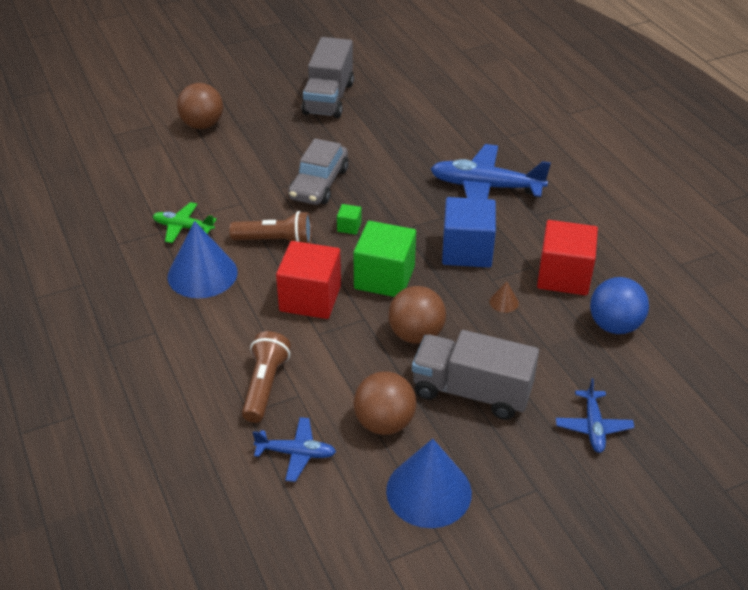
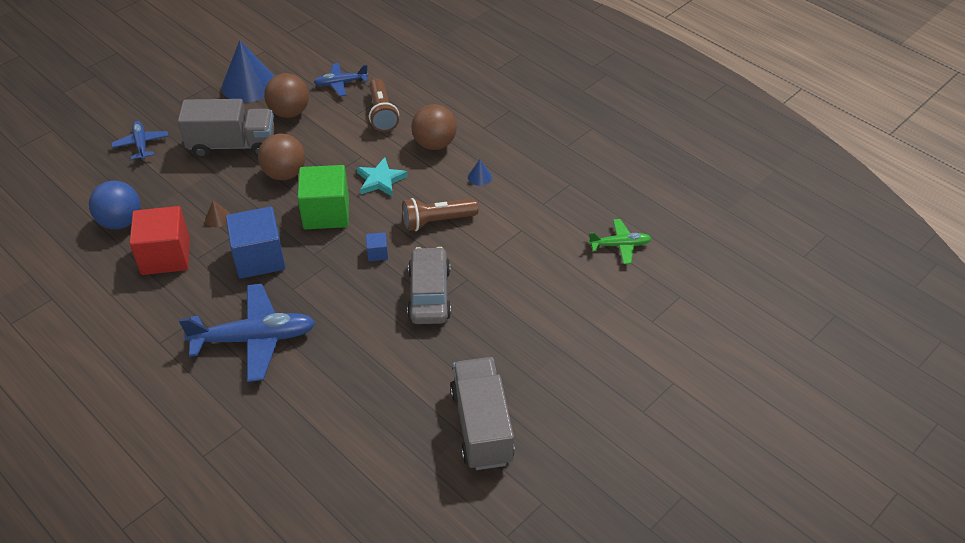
camera: 160 degrees right, 5 degrees up
(183, 227) = (526, 212): green plane -> green plane (620, 245)
(202, 125) = (599, 337): brown ball -> brown ball (434, 144)
(202, 274) = (479, 177): blue cone -> blue cone, size x0.41
(310, 298) = (380, 180): red cube -> turquoise star
(349, 227) = (377, 253): green cube -> blue cube

